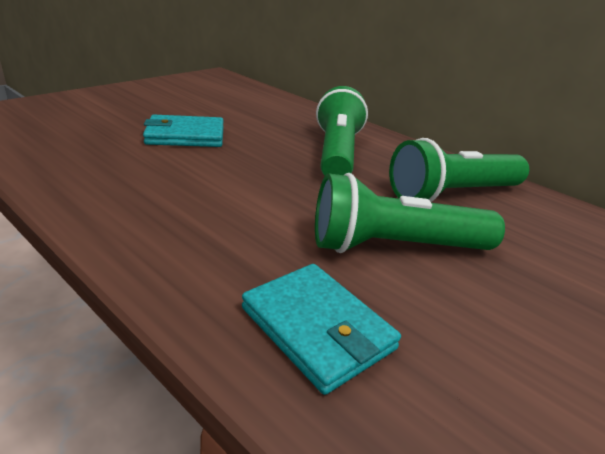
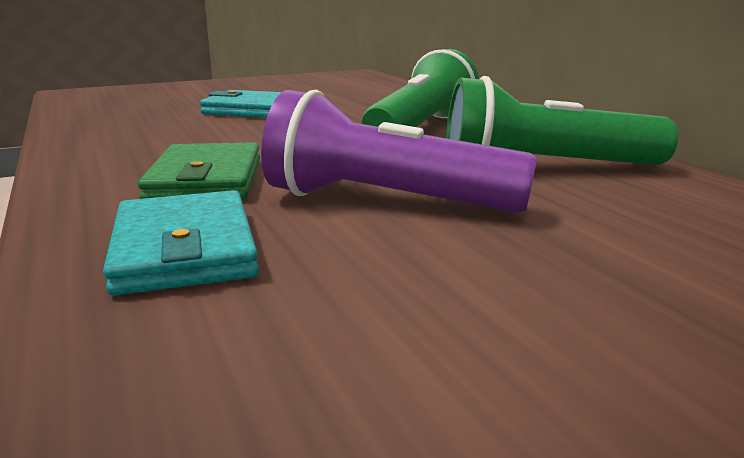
camera: 25 degrees right, 10 degrees down
(245, 239) = (206, 180): none -> green wallet
(393, 247) = (384, 201): green flashlight -> purple flashlight

